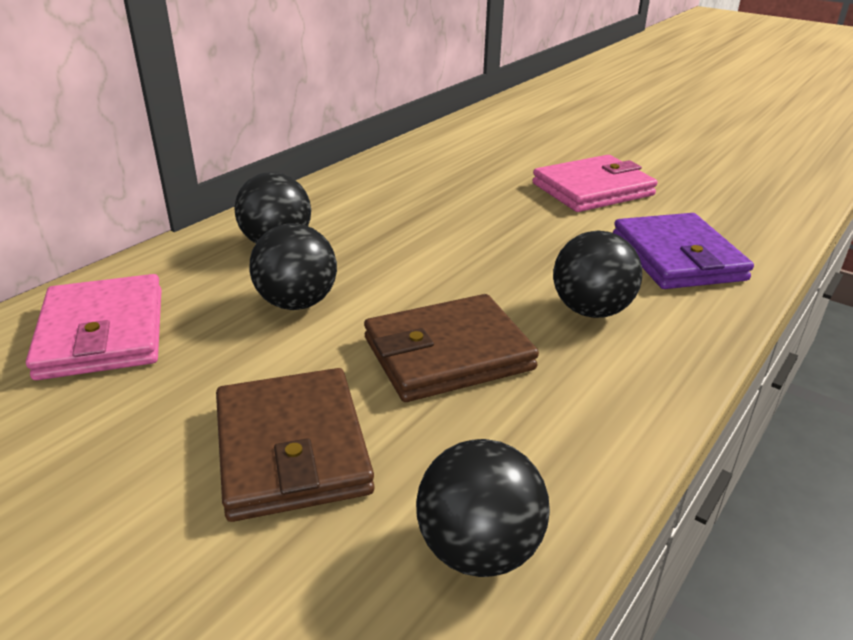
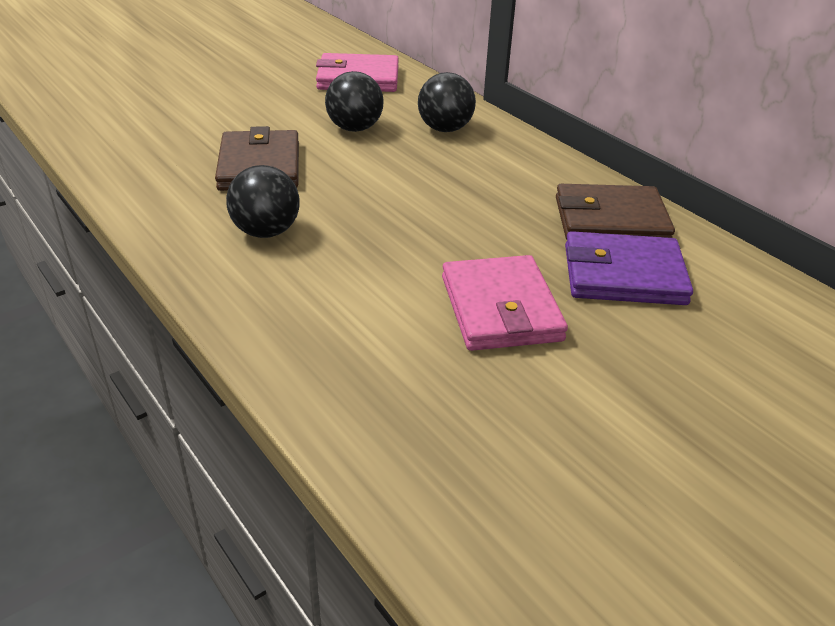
camera: 105 degrees right, 5 degrees up
(292, 448) = (218, 115): brown wallet -> brown wallet (610, 220)
(478, 549) = (110, 146): black ball -> none
(677, 257) = (317, 308): purple wallet -> purple wallet (623, 275)

